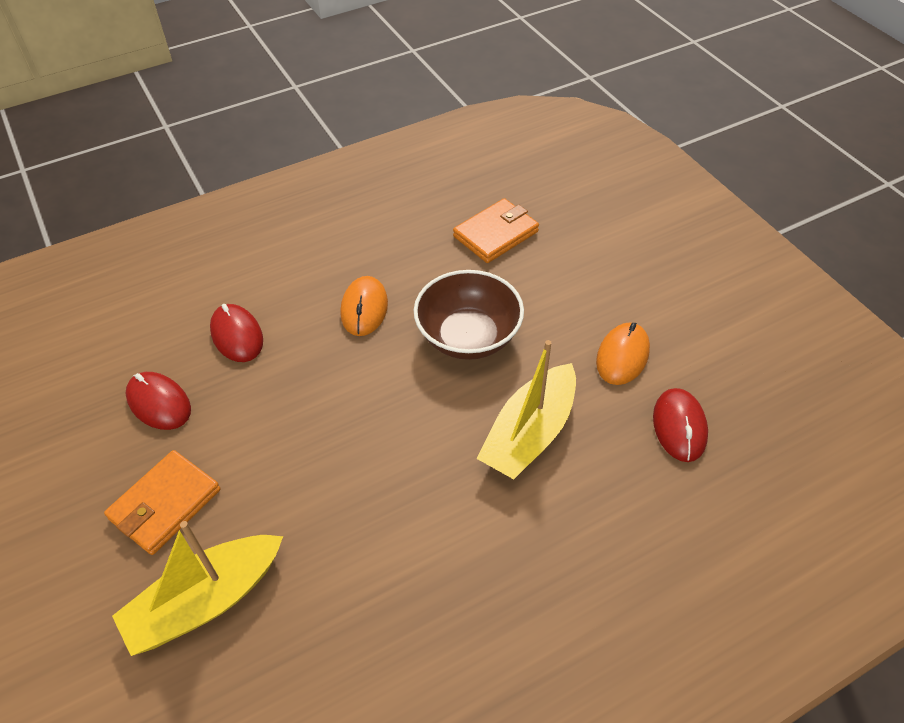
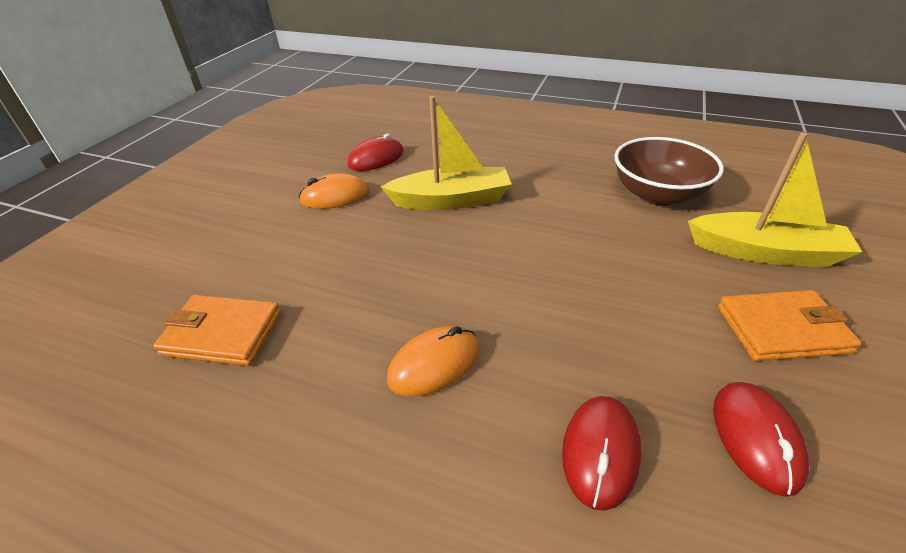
camera: 130 degrees left, 10 degrees down
(468, 337) = (394, 272): brown bowl -> brown bowl (657, 195)

